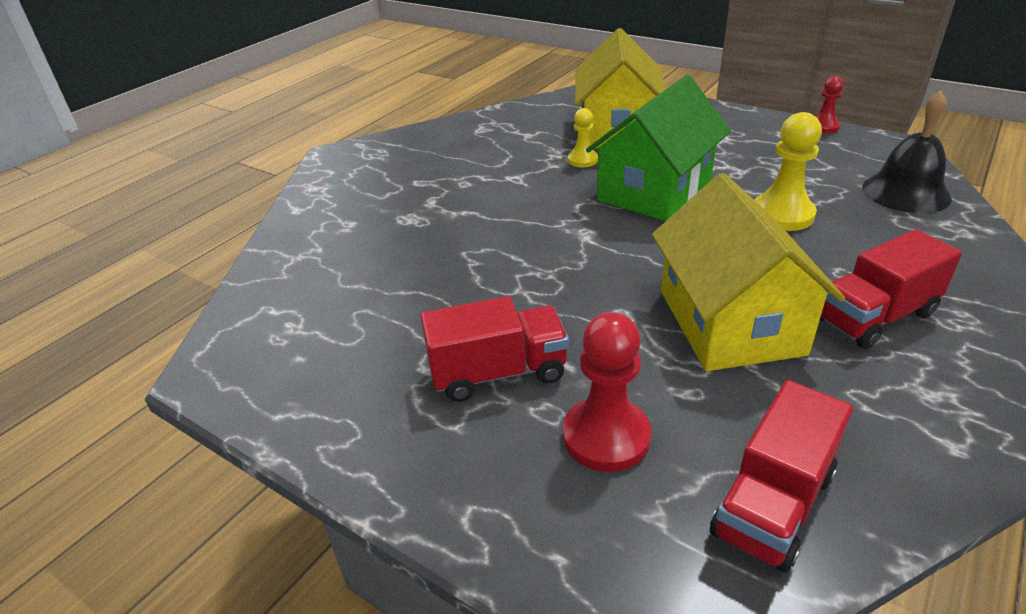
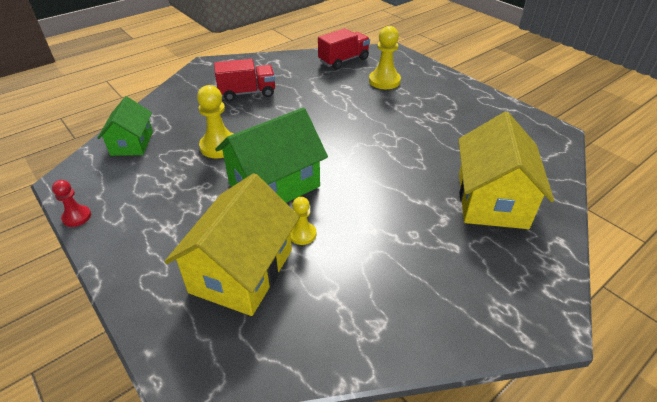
camera: 165 degrees left, 5 degrees up
(498, 373) = (418, 105): red truck -> none
(606, 436) = (384, 81): red pawn -> yellow pawn
(730, 322) = (308, 103): yellow house -> yellow house (492, 200)
(906, 192) = (132, 143): black bell -> green house

